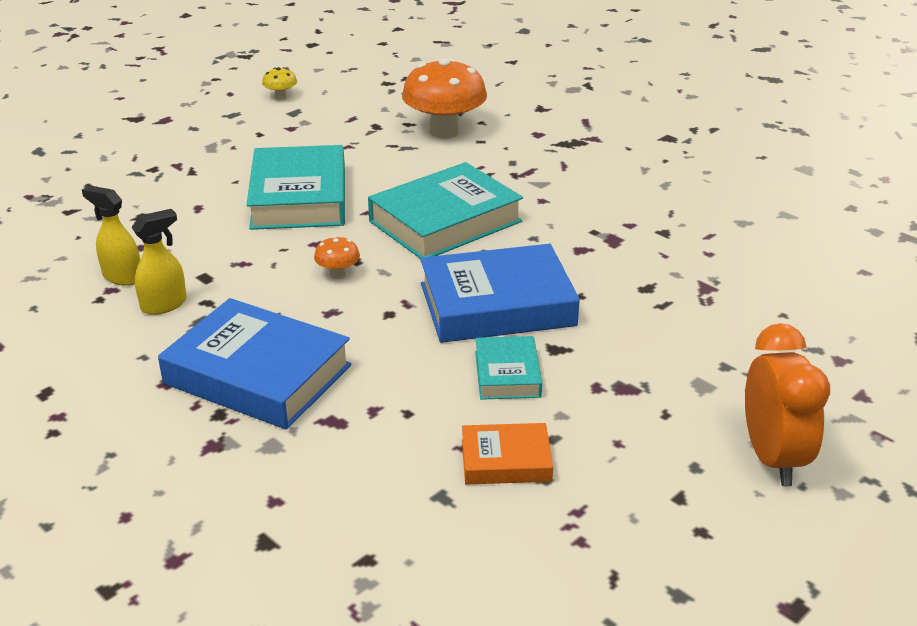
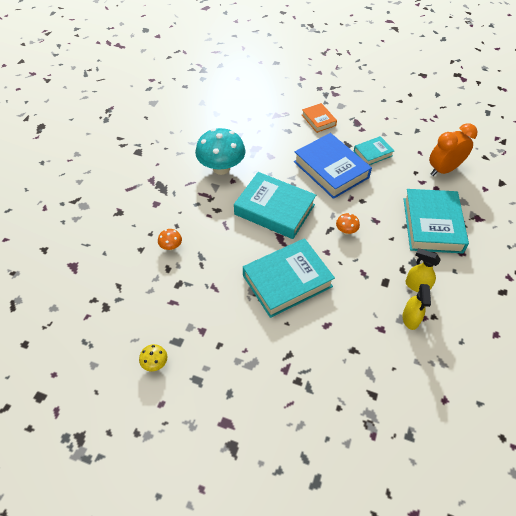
camera: 115 degrees left, 20 degrees up
(257, 374) = (432, 225): blue book -> turquoise book
(444, 131) = (171, 246): orange mushroom -> orange mushroom, size x0.44
(506, 460) = (417, 140): orange book -> orange book (318, 120)
(581, 197) = (221, 168): none -> turquoise mushroom
(772, 458) = (366, 86): orange clock -> orange clock (443, 170)

